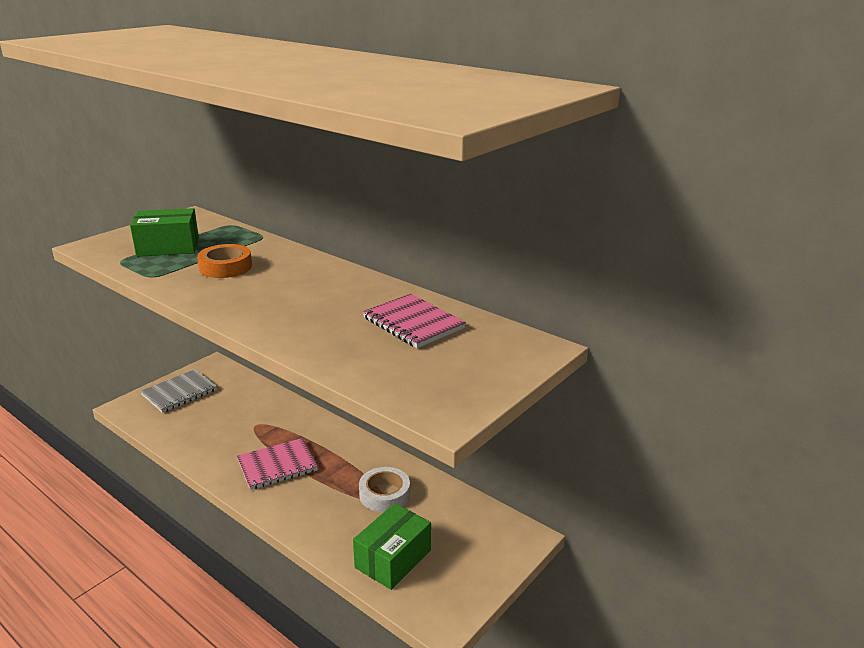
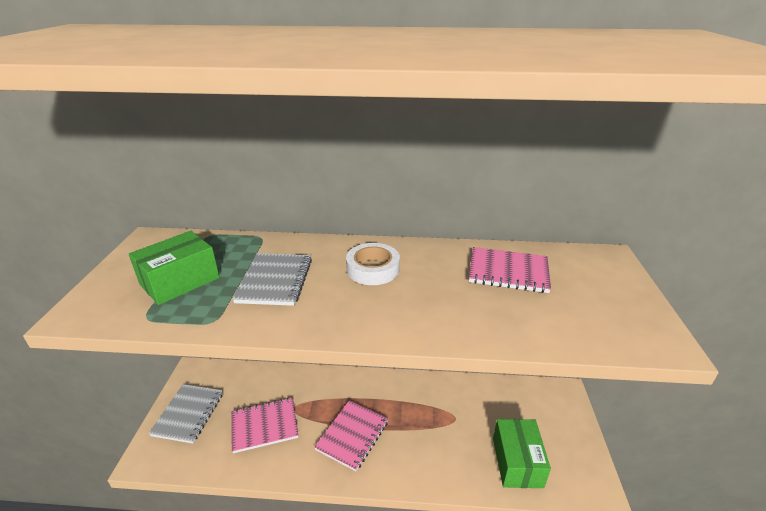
camera: 35 degrees left, 5 degrees up
(221, 426) = (264, 426): none -> pink notebook
(225, 267) = (275, 281): orange tape -> grey notebook
(384, 494) = (454, 413): white tape -> white tape (373, 269)

